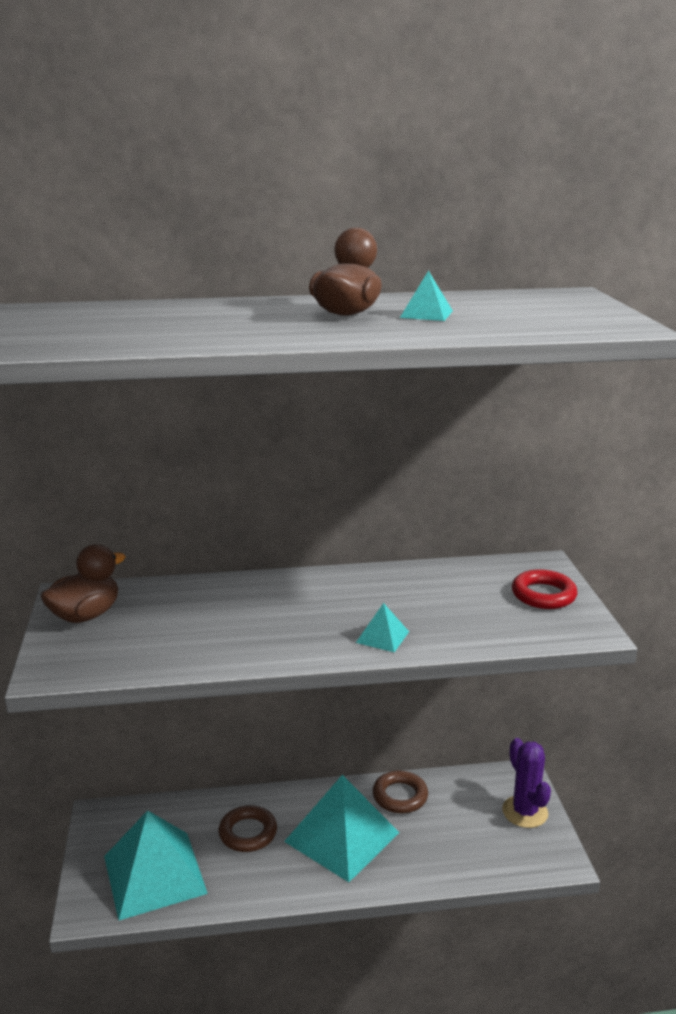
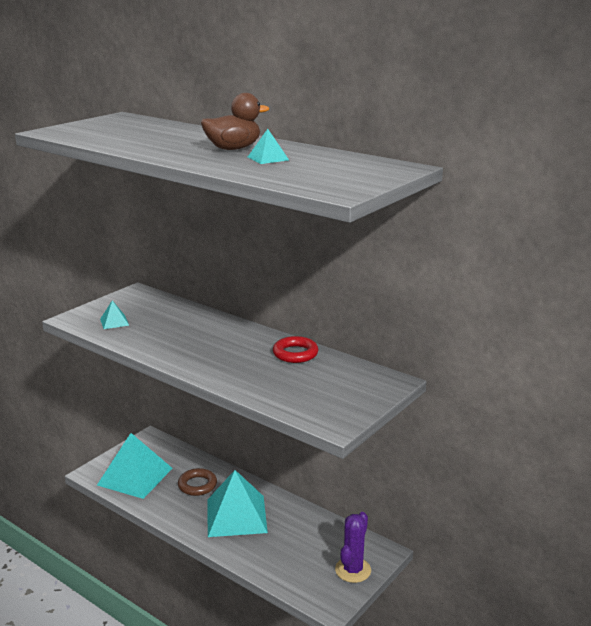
camera: 45 degrees right, 0 degrees up
(86, 615) = (126, 303): brown duck -> none
(382, 637) = (223, 372): turquoise pyramid -> turquoise pyramid (114, 322)
(400, 796) = (296, 517): brown ring -> none
(543, 595) = (352, 395): red ring -> red ring (295, 353)

